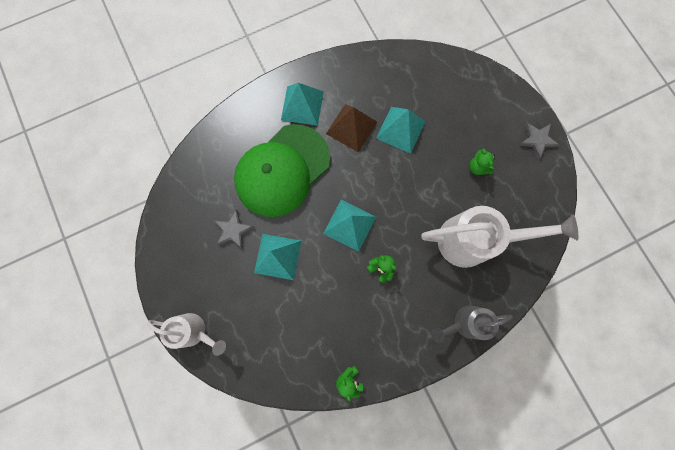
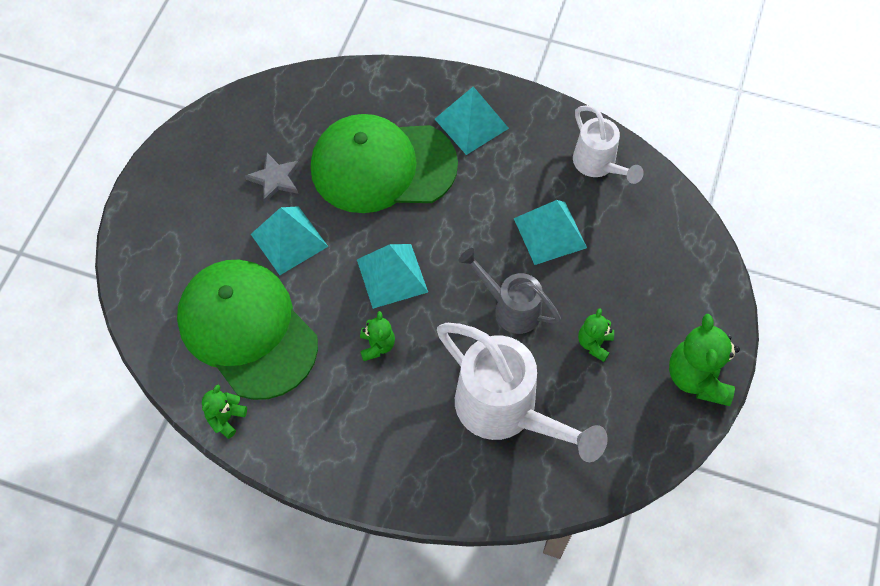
camera: 45 degrees right, 15 degrees down
(195, 331) = (140, 236): white watering can -> white watering can (598, 165)
(309, 324) = (247, 330): none -> green cap
(351, 127) = (499, 186): brown pyramid -> none
(464, 323) = (402, 481): grey watering can -> grey watering can (510, 307)
(537, 140) = (697, 377): grey star -> green teddy bear

